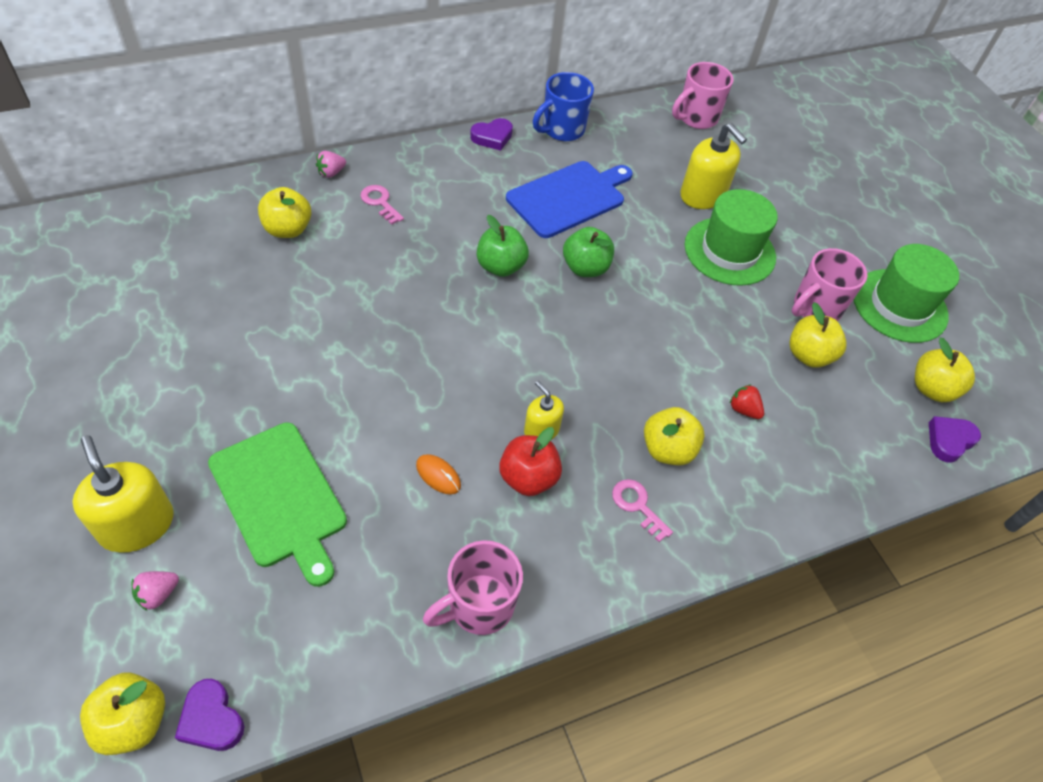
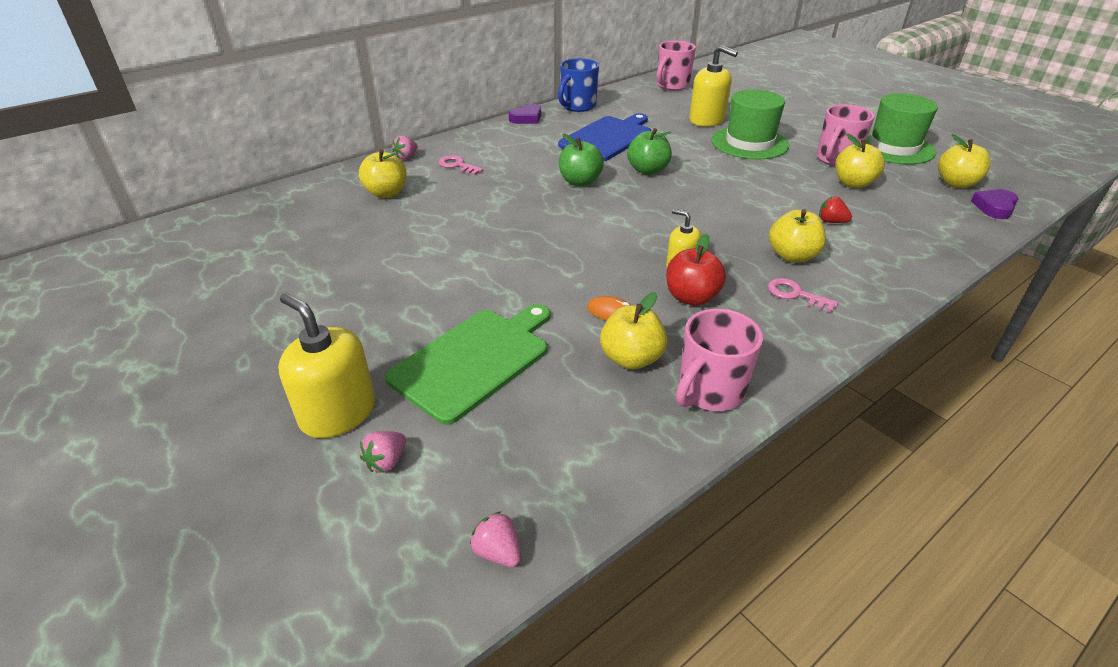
camera: 10 degrees left, 15 degrees down
(133, 722) = (410, 579): yellow apple -> yellow apple (631, 358)
(211, 719) = (498, 552): purple heart -> pink strawberry
(280, 498) = (474, 360): green cutting board -> green cutting board turned 90 degrees counterclockwise

